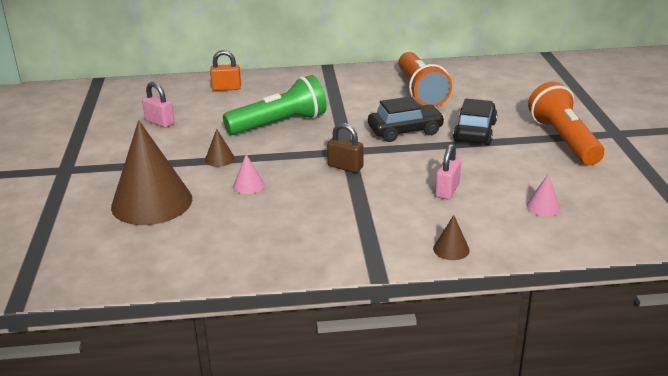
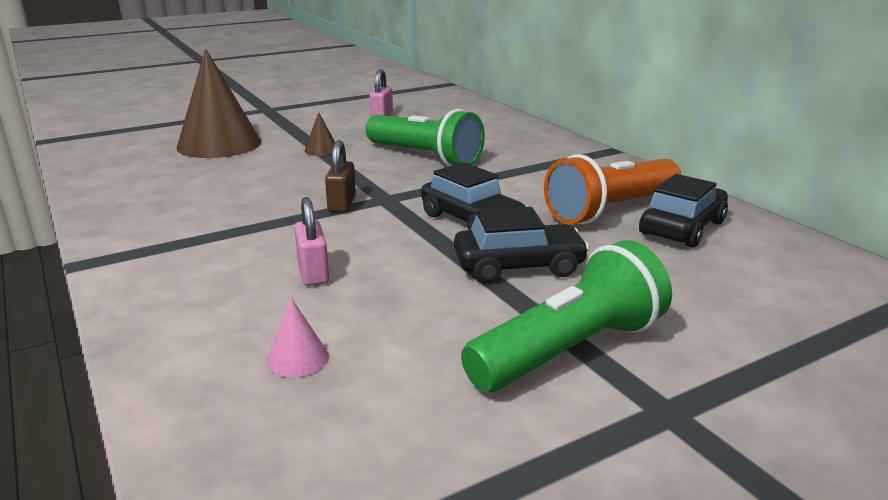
camera: 65 degrees right, 5 degrees down
(226, 88) = (487, 123): orange padlock -> none
(248, 185) = (270, 170): pink cone -> none
(447, 190) = (313, 273): pink padlock -> pink padlock turned 75 degrees clockwise
(451, 249) = (147, 299): brown cone -> none
(456, 82) = (682, 228): none -> black car
(563, 140) = (569, 350): orange flashlight -> green flashlight

